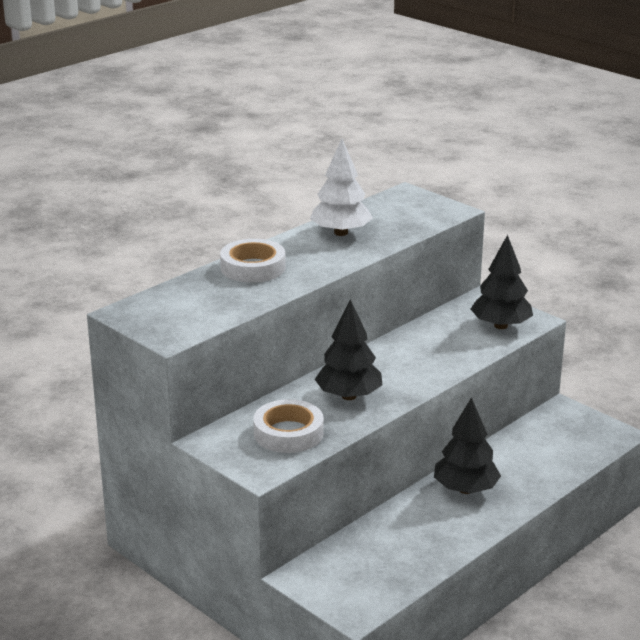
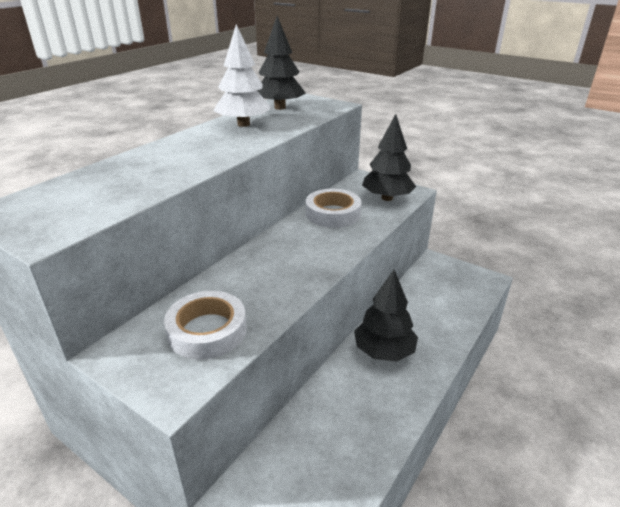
camera: 10 degrees left, 5 degrees up
(253, 267) = (158, 156): white tape -> white tape (333, 213)
(349, 396) = (268, 278): black tree -> black tree (280, 107)

